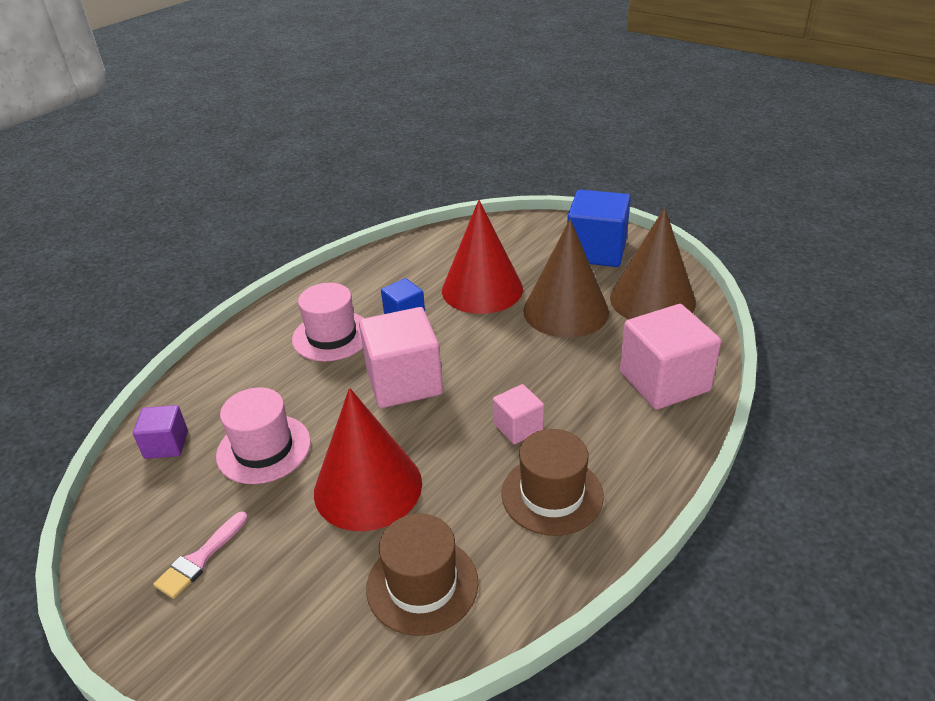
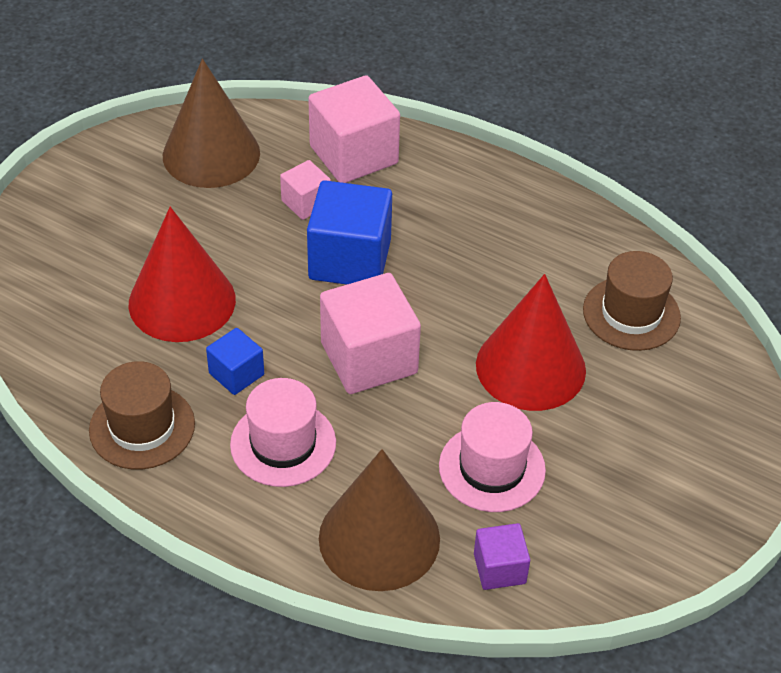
camera: 100 degrees left, 10 degrees up
(200, 559) = (645, 484): pink brush -> none
(518, 427) = (431, 259): pink cube -> pink cube (306, 203)
(552, 494) = (516, 234): brown hat -> brown hat (142, 427)
(566, 311) = (232, 224): brown cone -> brown cone (379, 538)
(596, 251) = (100, 196): blue cube -> blue cube (350, 260)

